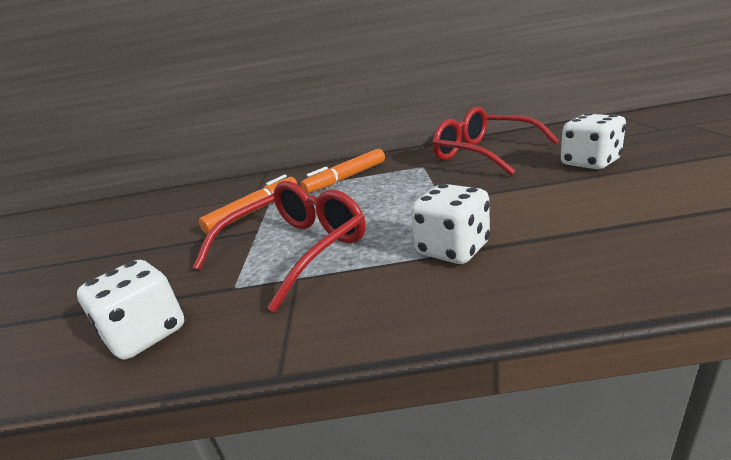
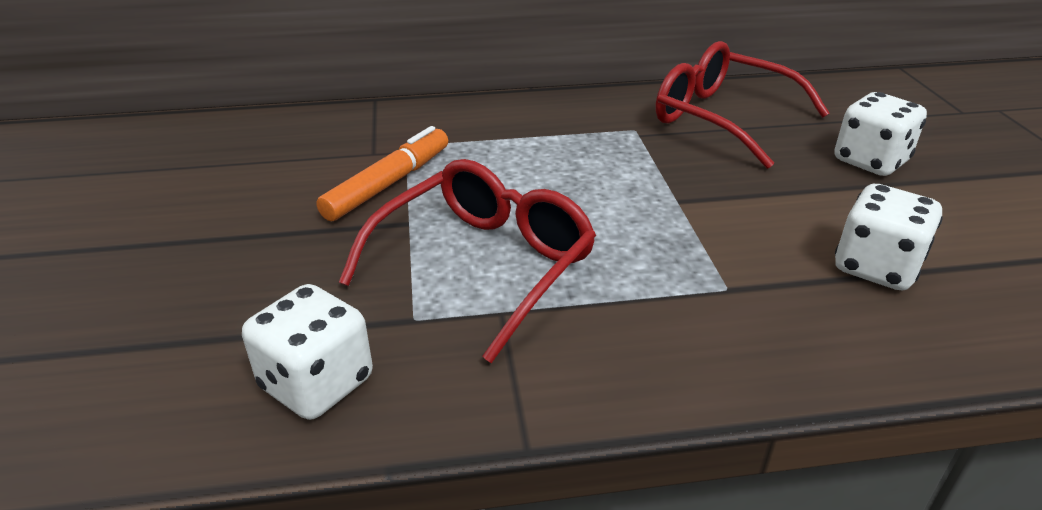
camera: 10 degrees left, 10 degrees up
(346, 178) = (520, 136): orange marker -> none
(452, 249) = (705, 287): white dice -> white dice (876, 267)

